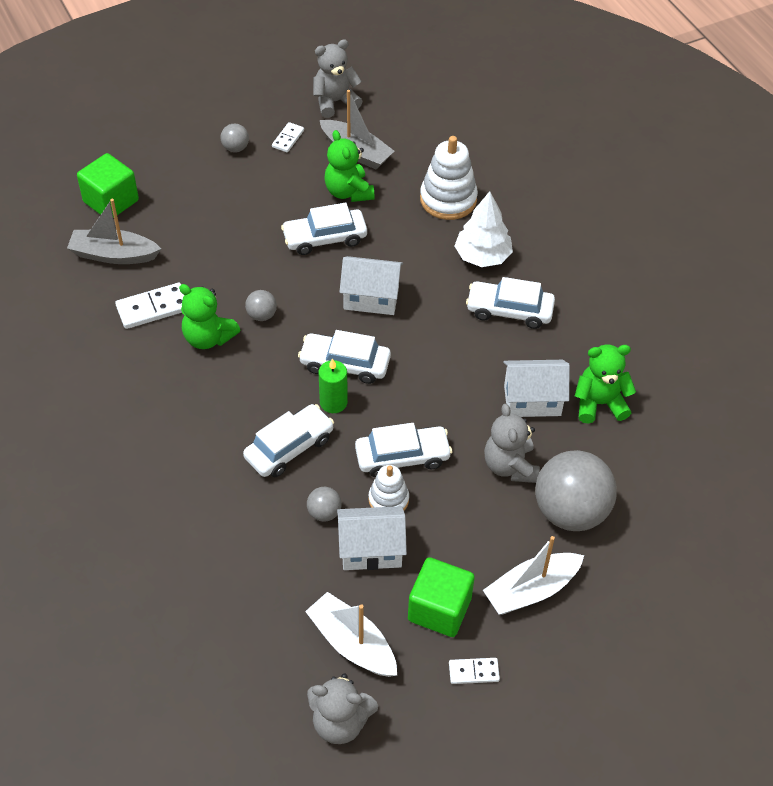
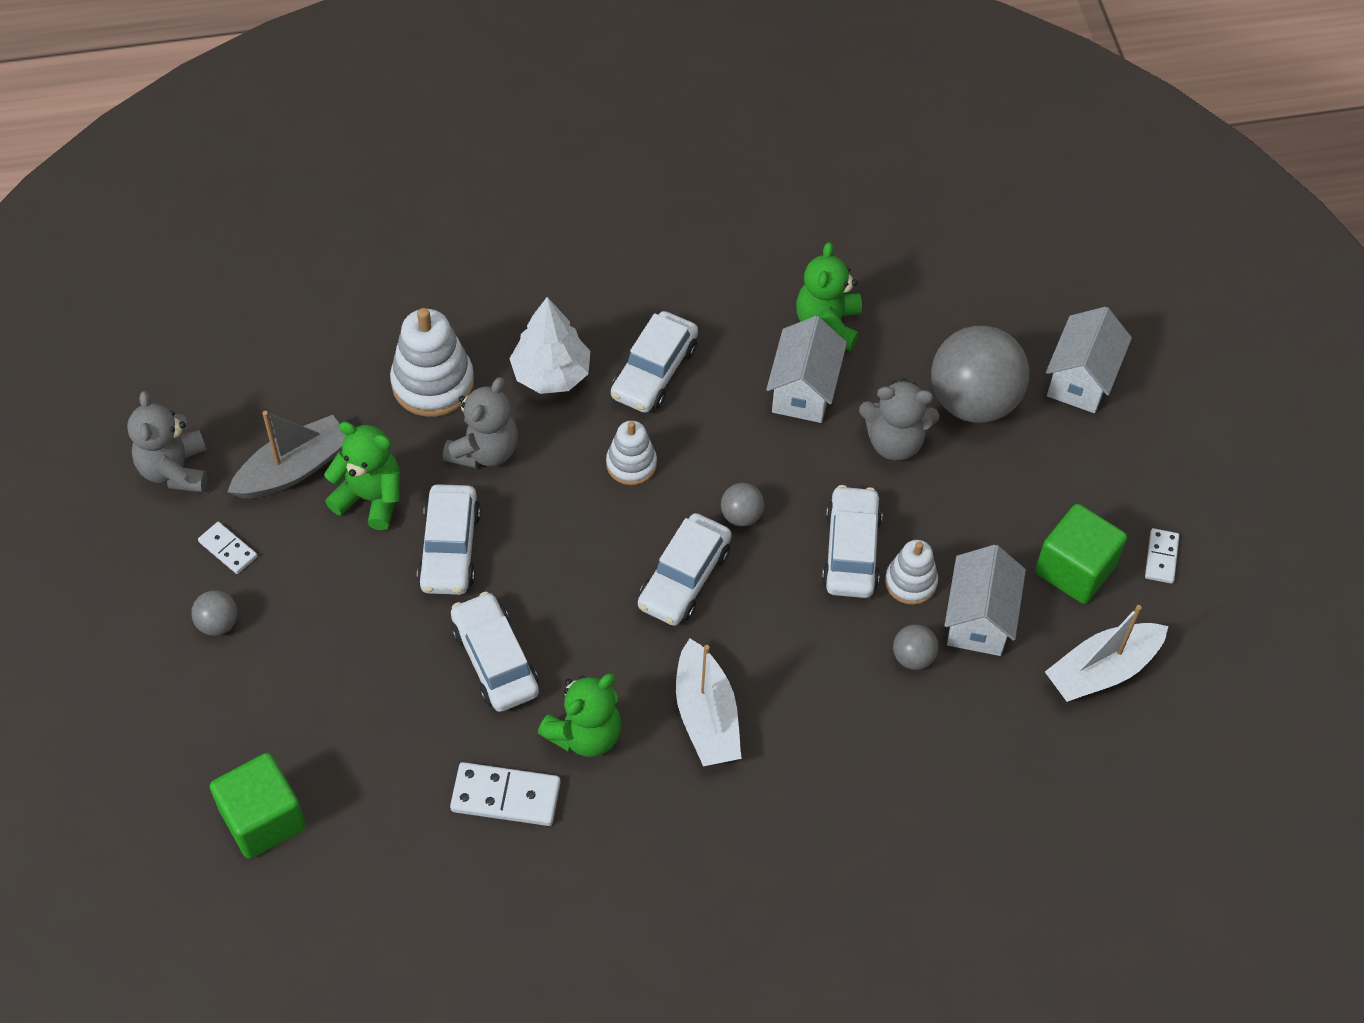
camera: 75 degrees left, 5 degrees up
(114, 255) = (379, 833): grey boat -> none
(153, 308) = (506, 796): white domino -> white domino turned 75 degrees counterclockwise
(261, 315) = (566, 658): grey ball -> grey ball (741, 515)
(289, 448) = (802, 674): white car -> white car (495, 660)
(333, 402) = (743, 606): green candle -> none
(340, 722) = (1200, 707): grey teddy bear -> grey teddy bear (484, 450)
(348, 192) = (370, 498): green teddy bear -> green teddy bear turned 150 degrees counterclockwise
(371, 298) = (580, 519): white house -> white house (1081, 379)
(426, 315) = (631, 464): none -> white stacking toy
(531, 590) = (1069, 471): white boat -> white boat (706, 716)

